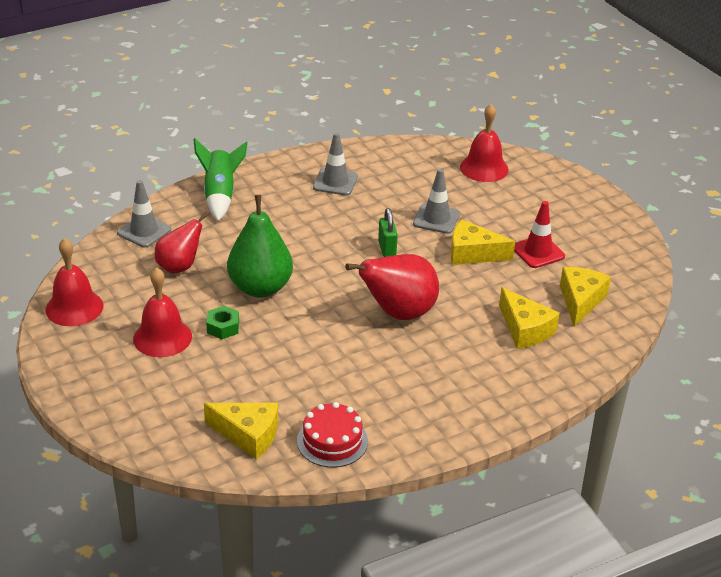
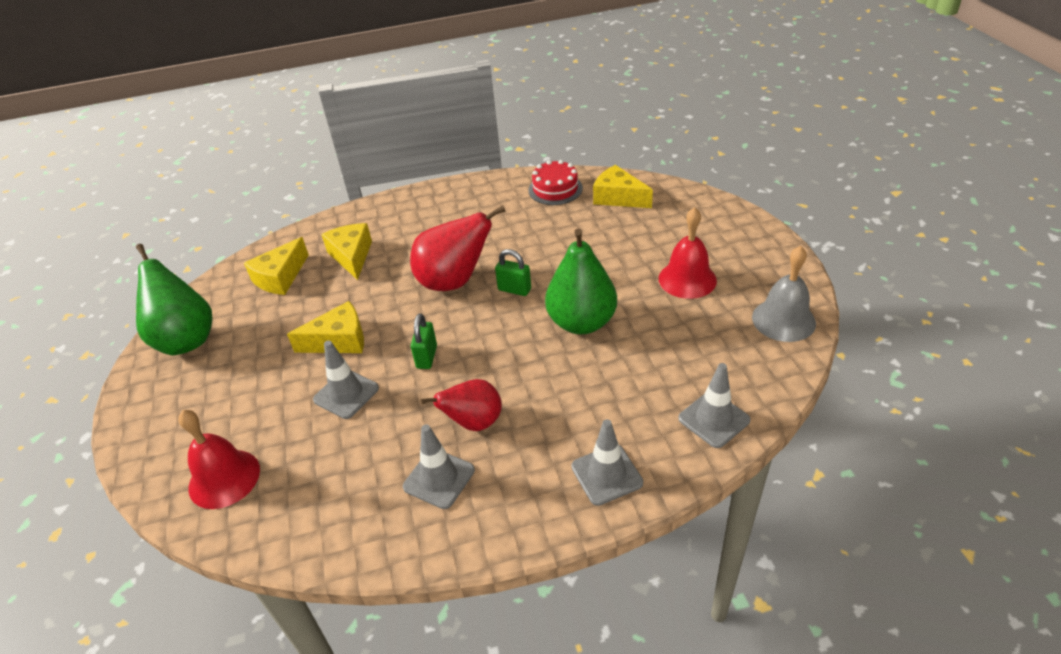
camera: 160 degrees left, 5 degrees up
(74, 307) = (783, 320): red bell -> grey bell
(179, 267) = (668, 359): red pear -> red pear (474, 422)
(220, 195) = (606, 474): green rocket -> grey traffic cone
(223, 327) = (627, 284): green nut -> none
(334, 311) = (514, 289): none -> green padlock
(473, 253) = (339, 340): yellow cheese -> yellow cheese turned 45 degrees counterclockwise
(538, 252) = (271, 335): red traffic cone -> none
(611, 241) = (186, 339): none -> green pear

